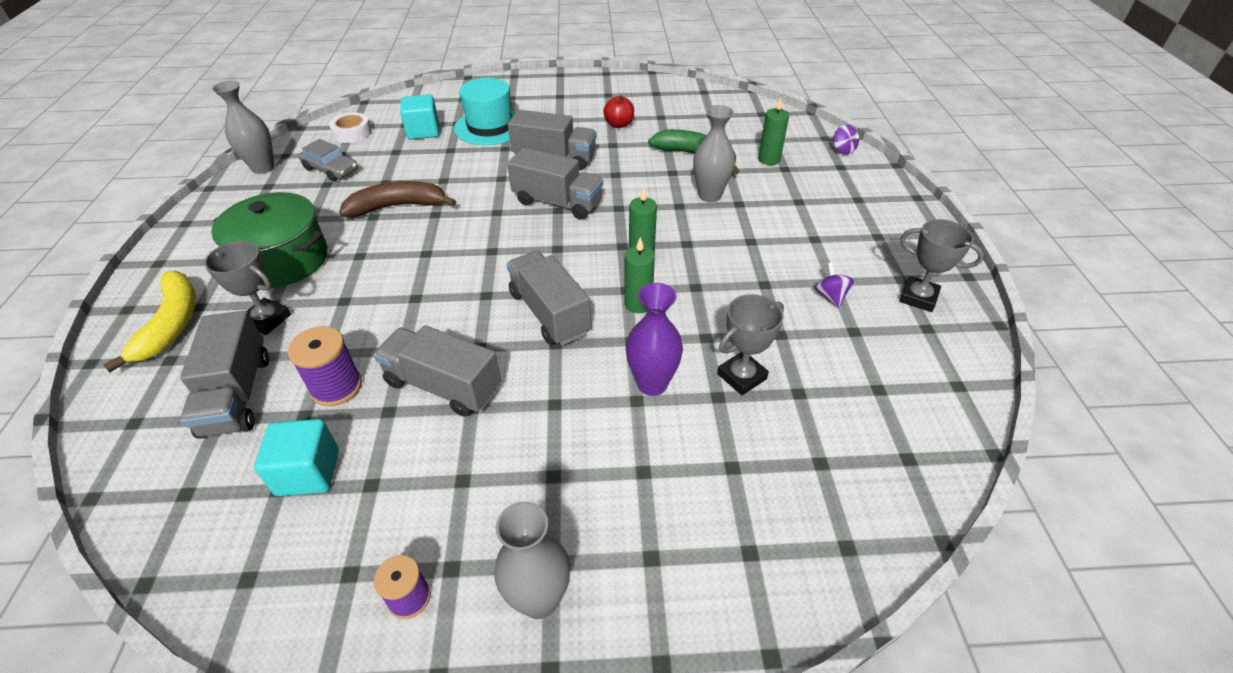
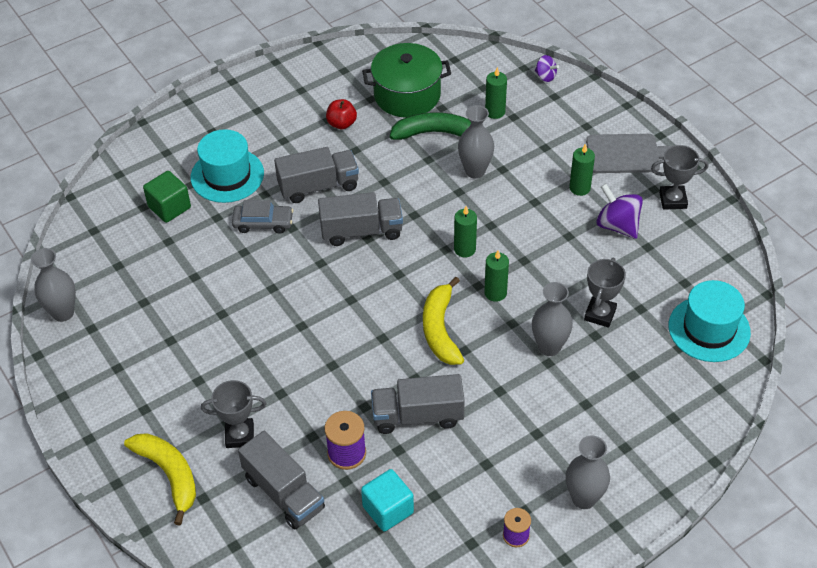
camera: 30 degrees left, 5 degrees up
(283, 260) = (193, 386): green pot -> green pot (407, 95)
(331, 169) = (130, 286): grey car -> grey car (263, 223)
(352, 133) = (102, 238): white tape -> none
(398, 206) = (233, 295): brown banana -> none
(423, 131) = (169, 207): turquoise cube -> green cube
(549, 313) = (440, 329): grey truck -> yellow banana
(652, 384) = (549, 347): purple vase -> grey vase
(811, 247) = (579, 188): none -> green candle
(830, 296) = (617, 225): purple spinning top -> purple spinning top, size x1.77
(879, 459) = (709, 329): none -> turquoise hat
(888, 237) = (626, 154): none -> grey cutting board

